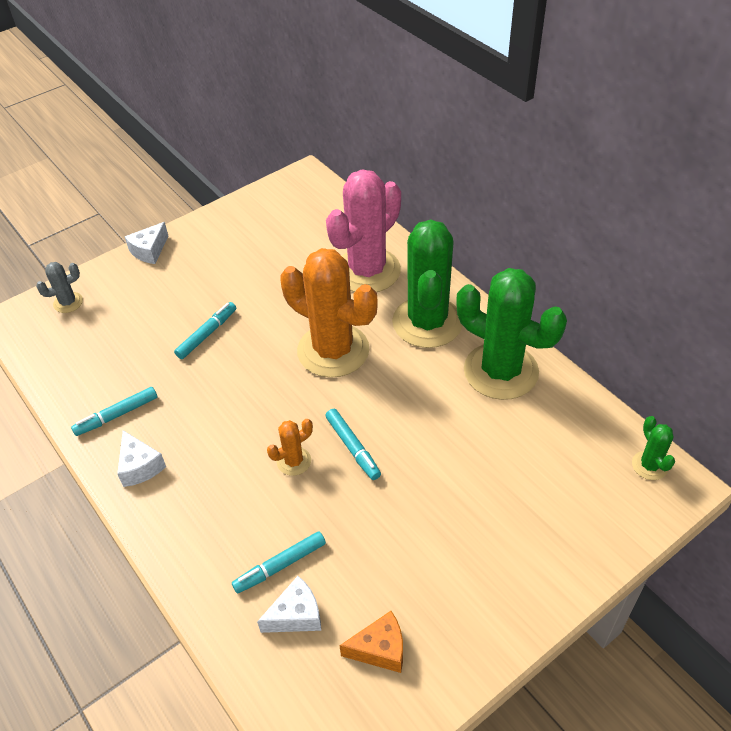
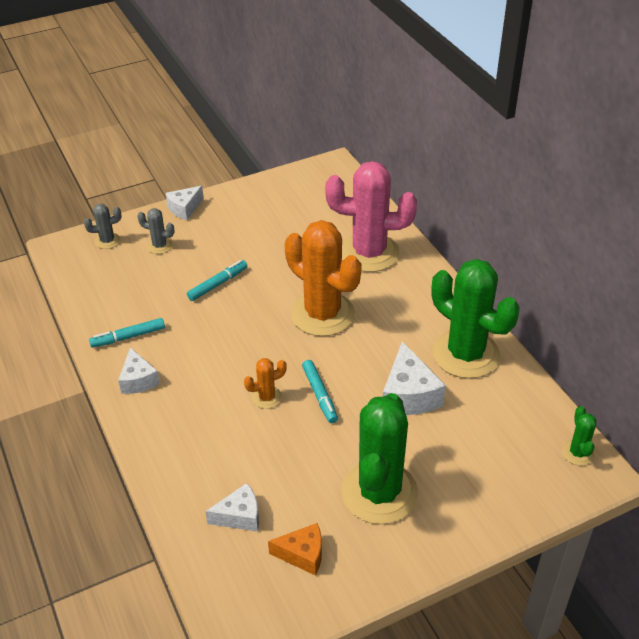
camera: 10 degrees right, 5 degrees down
(130, 299) = (159, 246): none -> grey cactus
(280, 566) = (236, 476): turquoise marker -> none
(367, 271) = (369, 253): pink cactus -> pink cactus turned 45 degrees clockwise
(427, 322) = (411, 304): green cactus -> green cactus (379, 492)
(451, 430) = (409, 395): none -> white cheese

